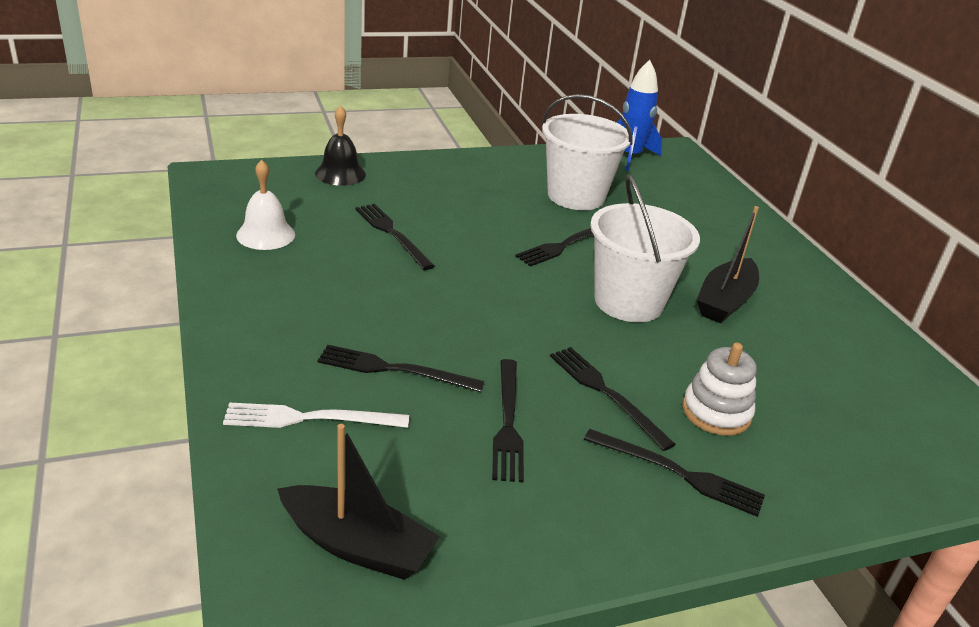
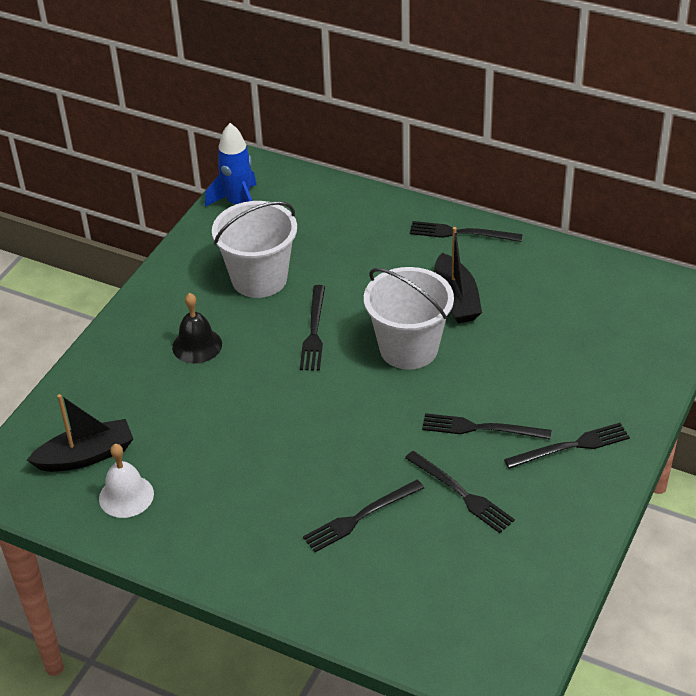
camera: 40 degrees left, 10 degrees up
(310, 418) = (368, 587): white fork -> none
(340, 174) = (78, 398): black bell -> black bell (197, 345)
(357, 545) = (493, 625): black boat -> black boat (86, 456)
(392, 234) = (201, 420): black fork -> black fork (461, 233)
(716, 412) = (543, 390): white stacking toy -> none

